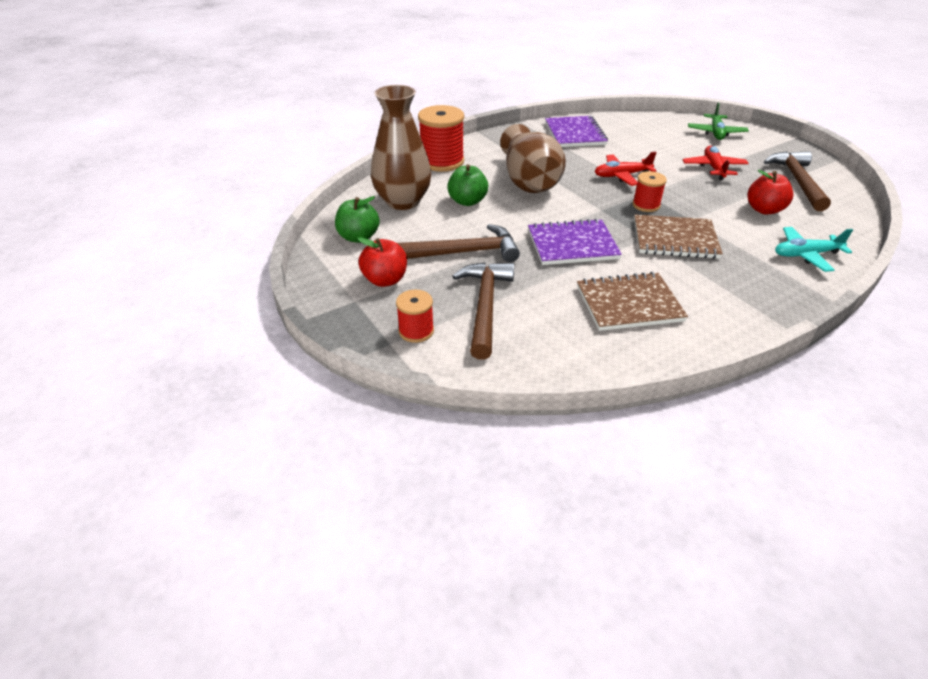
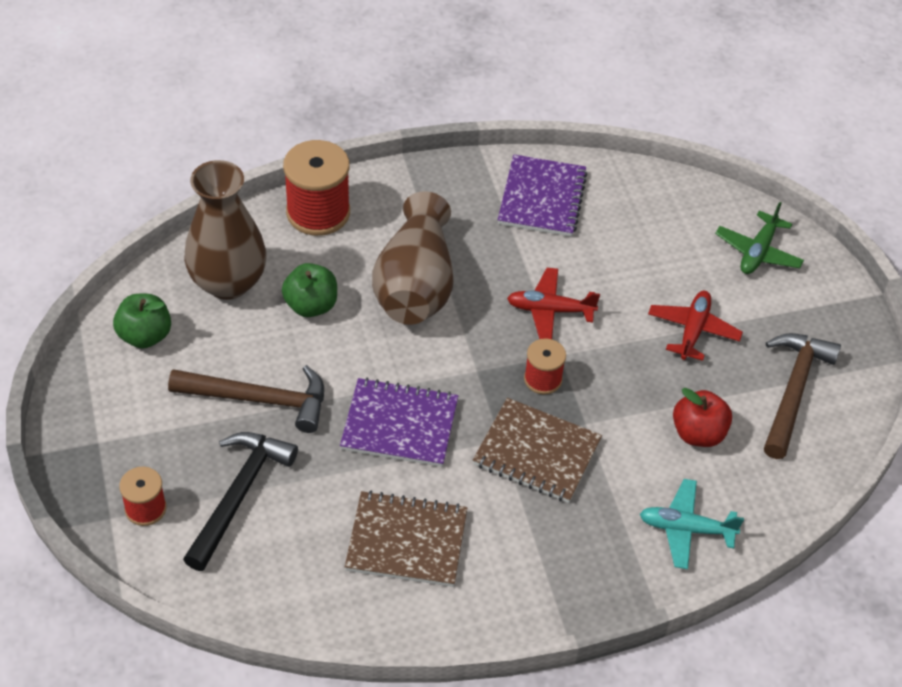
camera: 15 degrees right, 10 degrees up
(385, 280) = (145, 419): red apple -> none
(485, 306) = (239, 495): brown hammer -> black hammer

